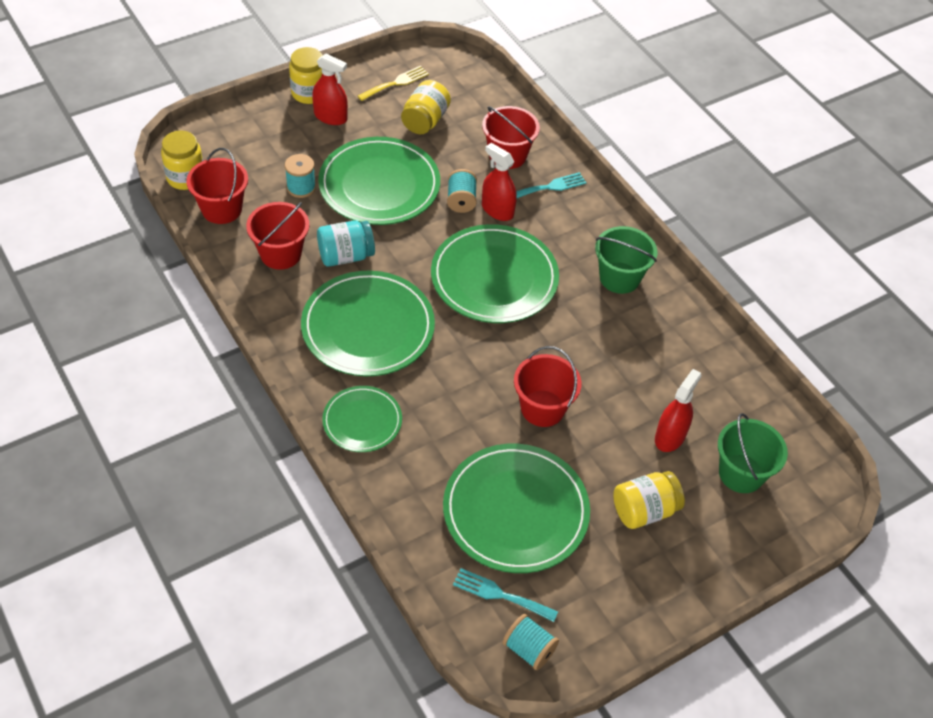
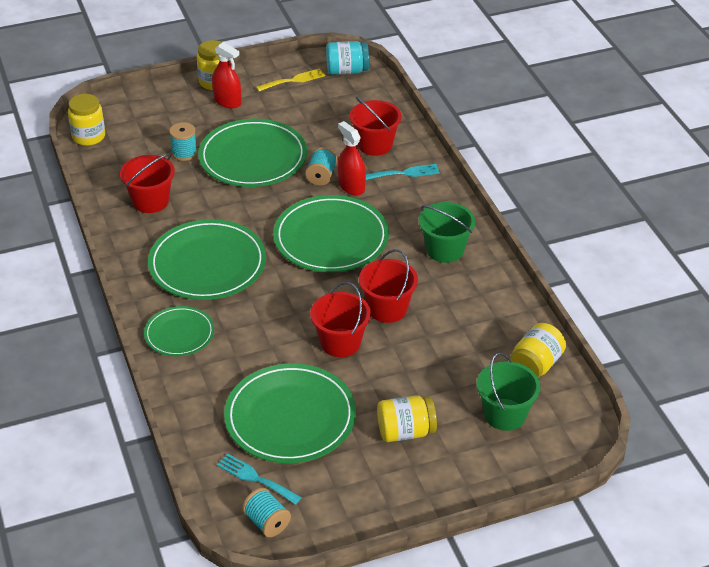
camera: 15 degrees right, 10 degrees down
(221, 209) = (111, 163): red bucket -> red bucket (387, 309)
(346, 256) = (206, 208): turquoise jar -> turquoise jar (347, 71)
(425, 121) = (309, 111): yellow jar -> yellow jar (535, 365)
(670, 437) = (449, 378): red spray bottle -> none

